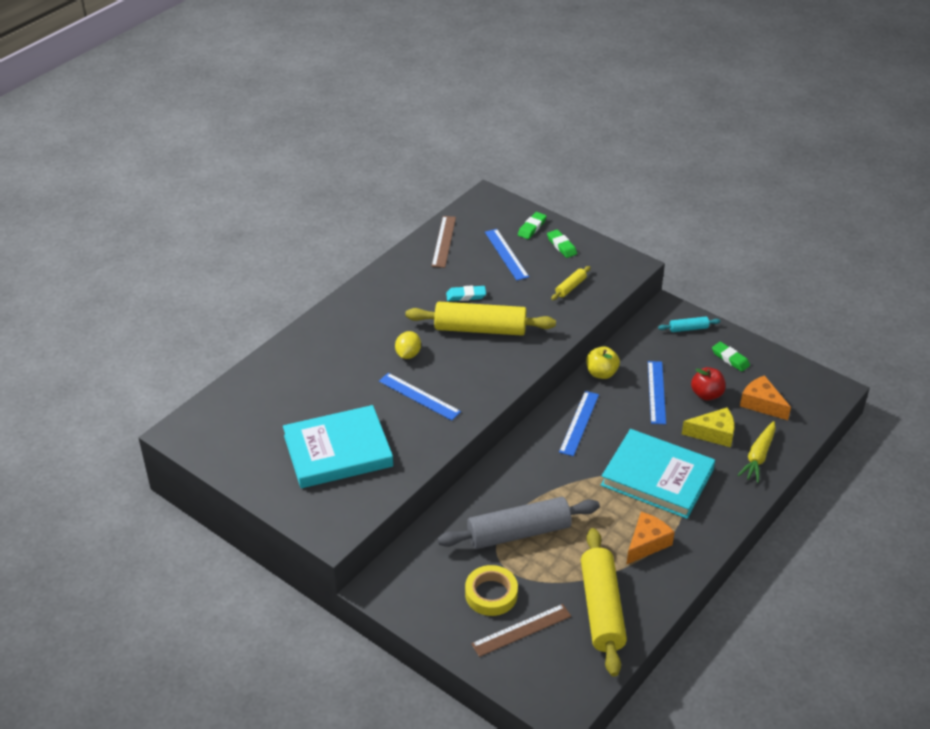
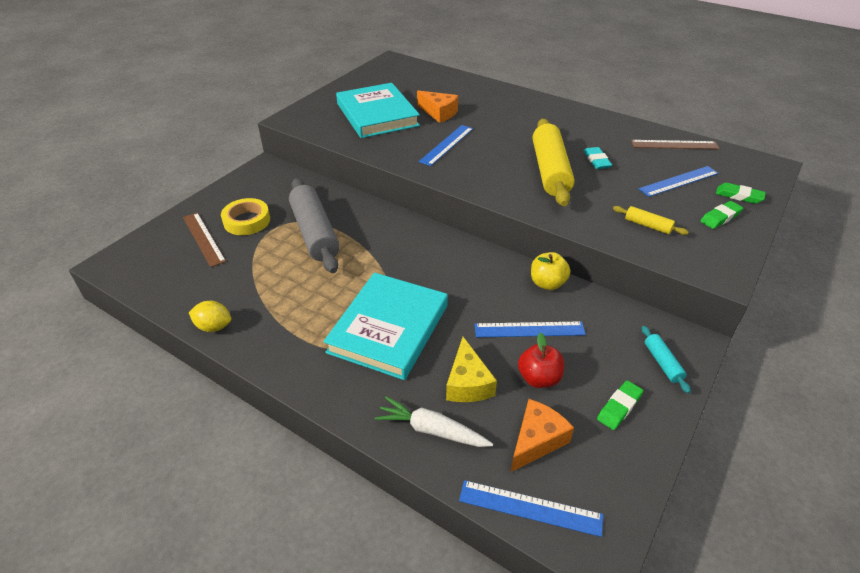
camera: 85 degrees right, 0 degrees up
(408, 354) = (500, 136): yellow lemon -> yellow lemon (214, 327)
(579, 423) = (464, 268): blue ruler -> blue ruler (530, 507)
(601, 608) = (214, 287): yellow rolling pin -> none
(647, 543) = (292, 319): orange cheese -> orange cheese (439, 113)
(758, 457) = (432, 430): yellow carrot -> white carrot

